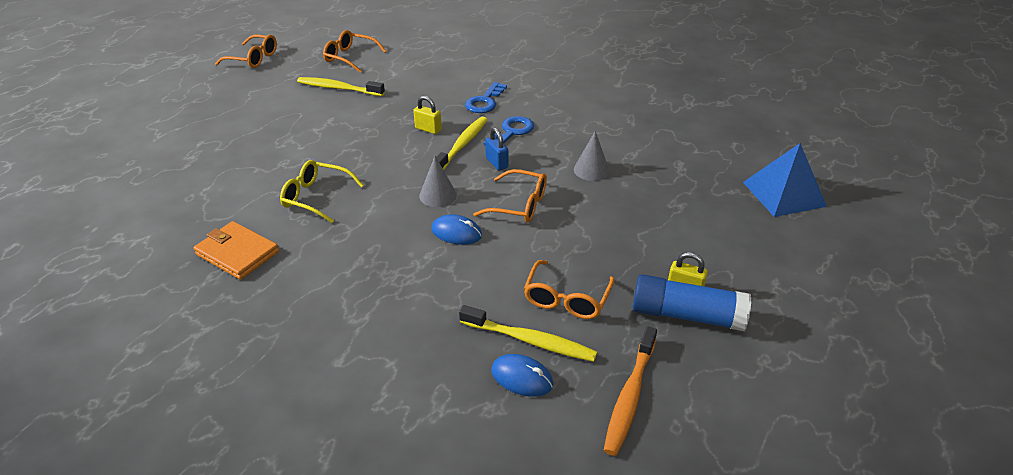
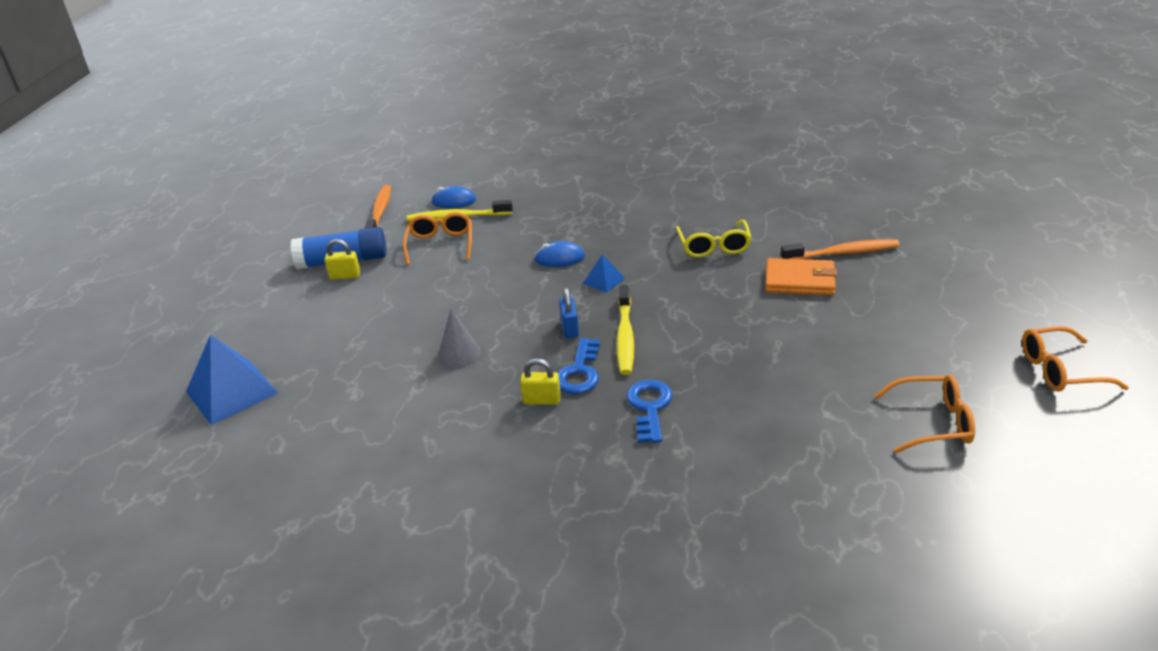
camera: 160 degrees right, 5 degrees down
(237, 156) = (842, 253): none -> orange toothbrush
(237, 253) = (720, 197): orange wallet -> orange wallet (800, 280)
(316, 197) = (713, 246): yellow glasses -> yellow glasses turned 90 degrees clockwise
(338, 88) = (865, 362): yellow toothbrush -> none
(428, 129) = (683, 343): yellow padlock -> yellow padlock (542, 400)
(438, 195) = (604, 280): grey cone -> blue pyramid
(496, 163) = (570, 329): blue padlock -> blue padlock turned 45 degrees clockwise
(519, 205) = (518, 296): orange glasses -> none

